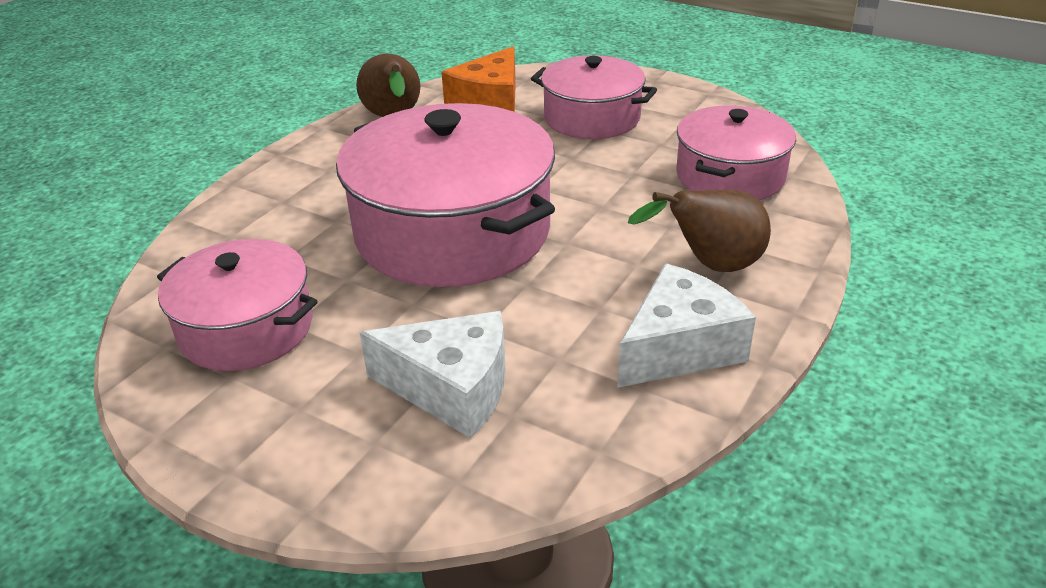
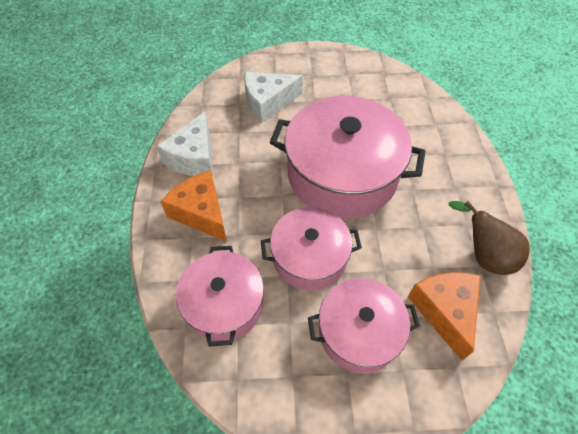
camera: 145 degrees right, 20 degrees up
(246, 328) = (366, 90): pink pot -> pink pot (309, 257)
(711, 266) = (201, 213): brown pear -> orange cheese

